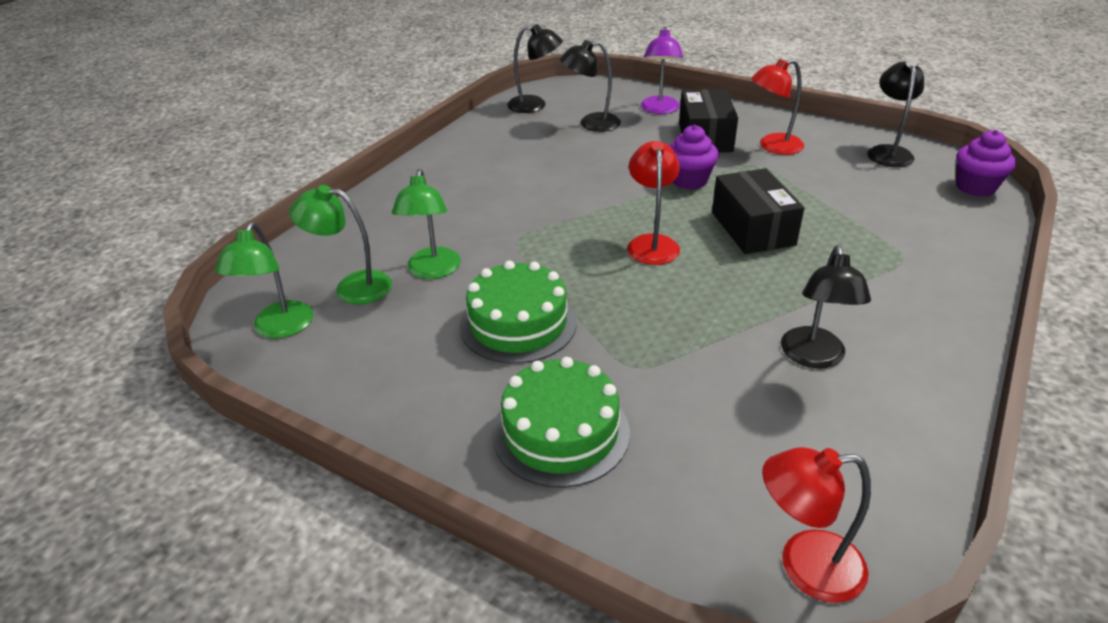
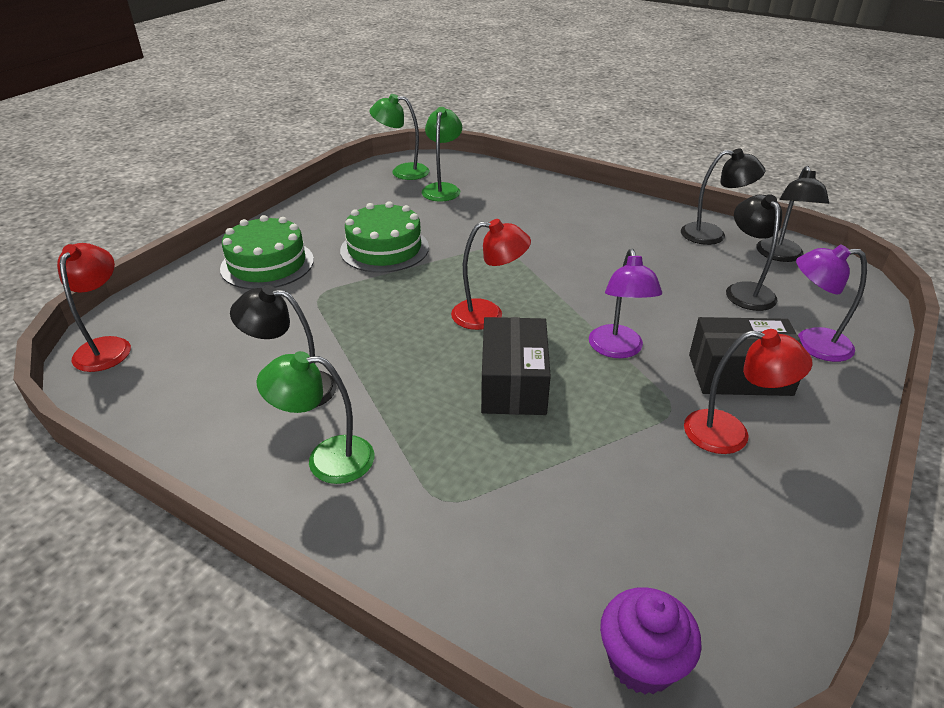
camera: 90 degrees right, 0 degrees up
(432, 271) = (458, 215): green lamp -> green lamp (327, 459)
(689, 180) = (617, 350): purple cupcake -> purple lamp
(752, 228) = (513, 383): black box -> black box turned 75 degrees counterclockwise
(772, 146) = (730, 434): red lamp -> red lamp turned 120 degrees clockwise
(888, 152) = (751, 571): black lamp -> black lamp (712, 235)

